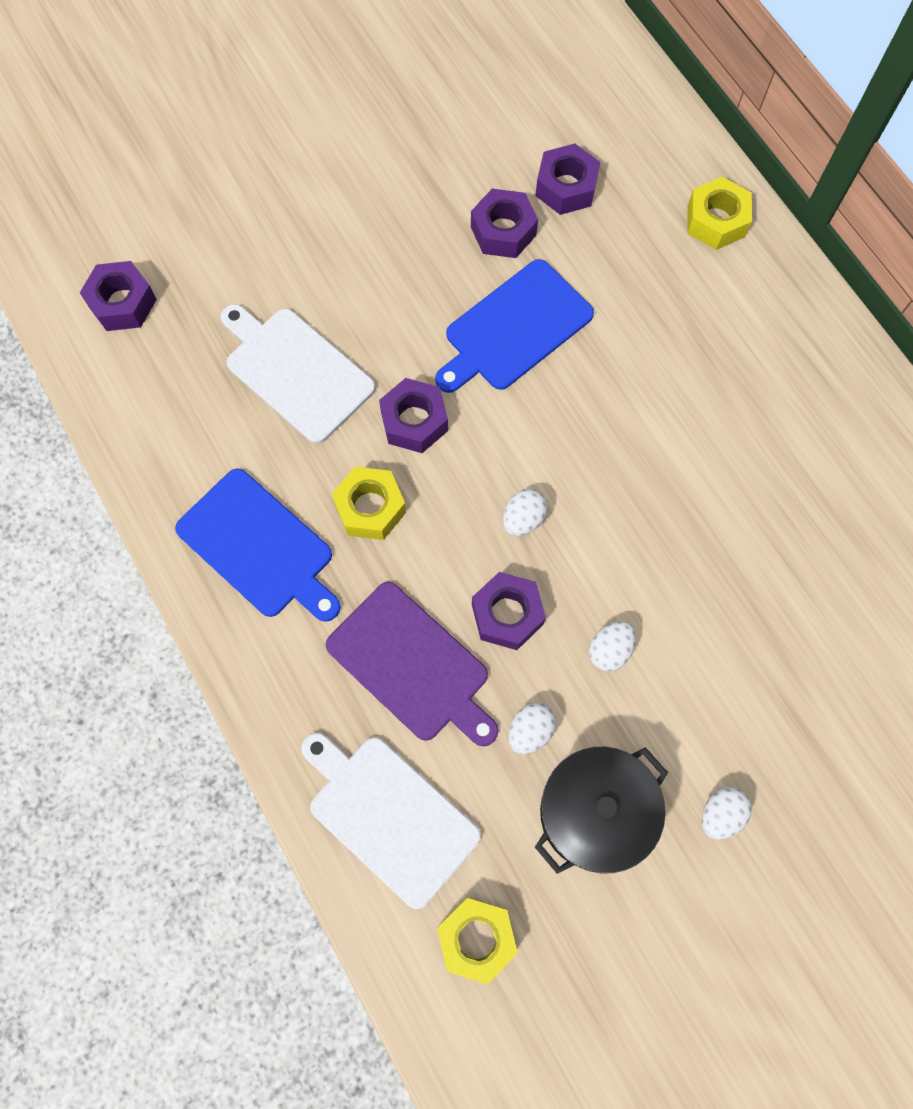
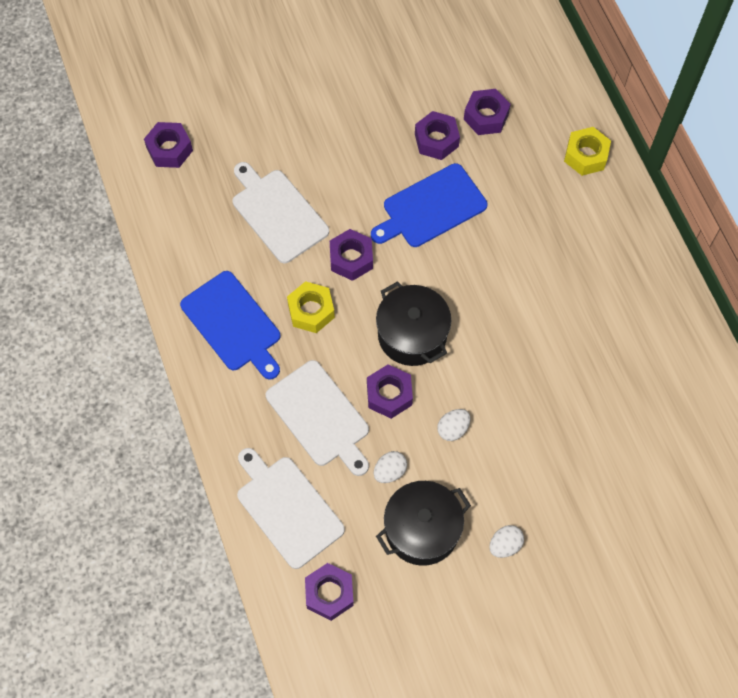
camera: 10 degrees right, 5 degrees down
(412, 665) = (320, 416): purple cutting board -> white cutting board
(476, 939) = (329, 594): yellow nut -> purple nut
(523, 519) = (412, 335): white egg -> black pot

